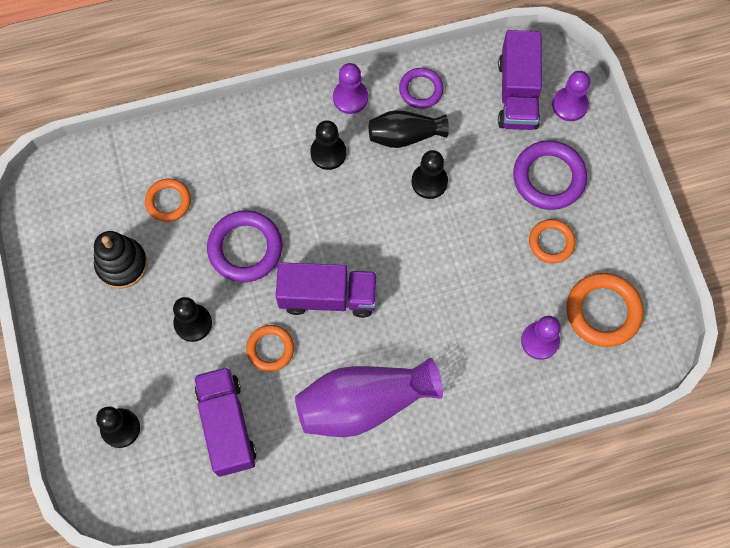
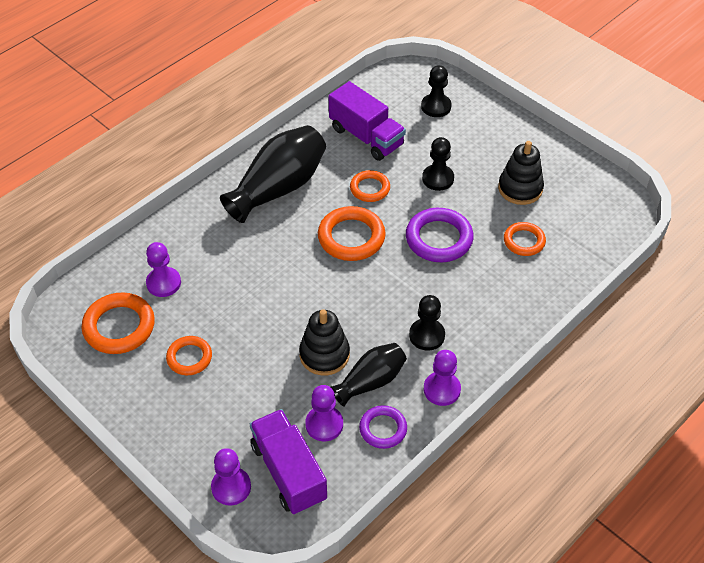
camera: 150 degrees right, 20 degrees down
(328, 296) = (351, 237): purple truck -> orange ring
(364, 403) = (278, 188): purple vase -> black vase
(429, 182) = (324, 355): black pawn -> black stacking toy
(466, 118) = (324, 424): none -> purple pawn
(549, 177) = (218, 410): purple ring -> none

